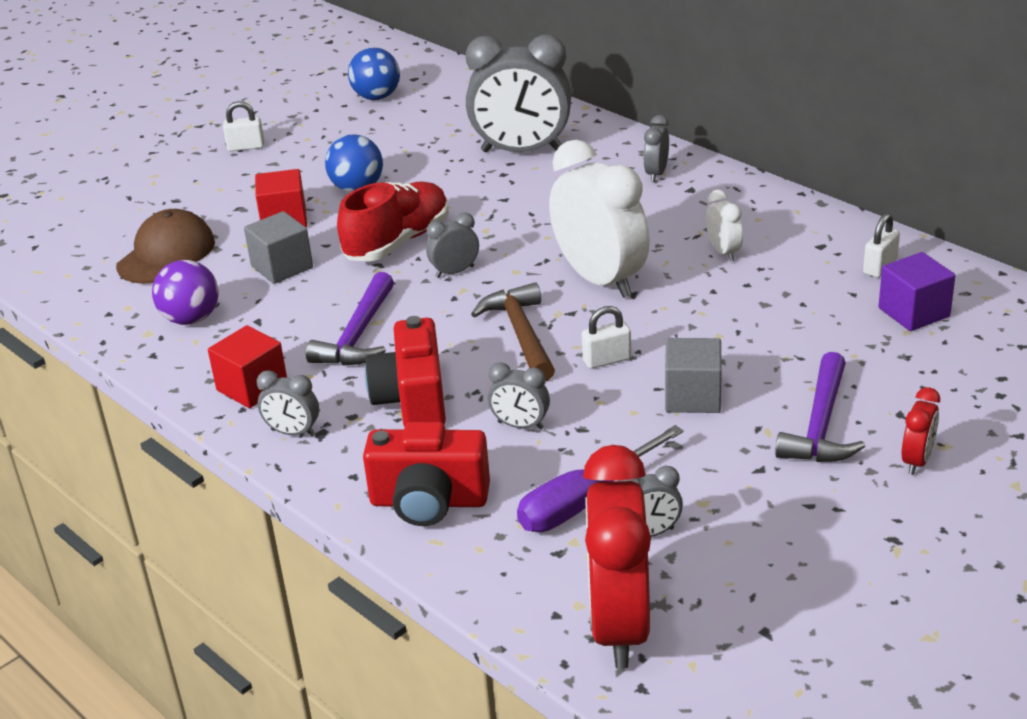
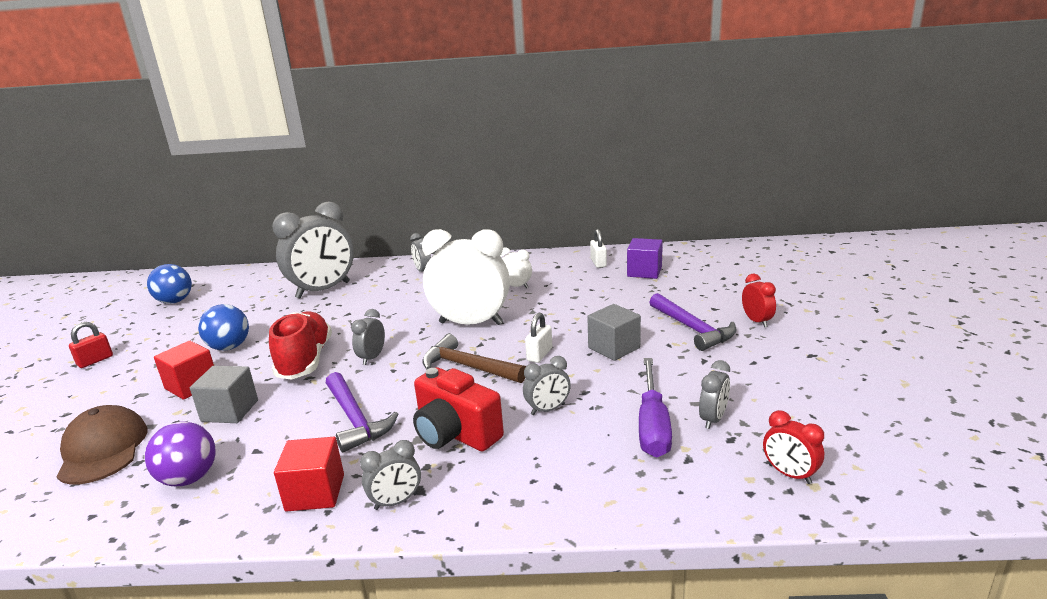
camera: 45 degrees left, 10 degrees down
(246, 147) = (95, 361): white padlock -> red padlock
(429, 501) = (565, 482): red camera -> none
(618, 626) = (789, 474): red clock -> red clock, size x0.45

